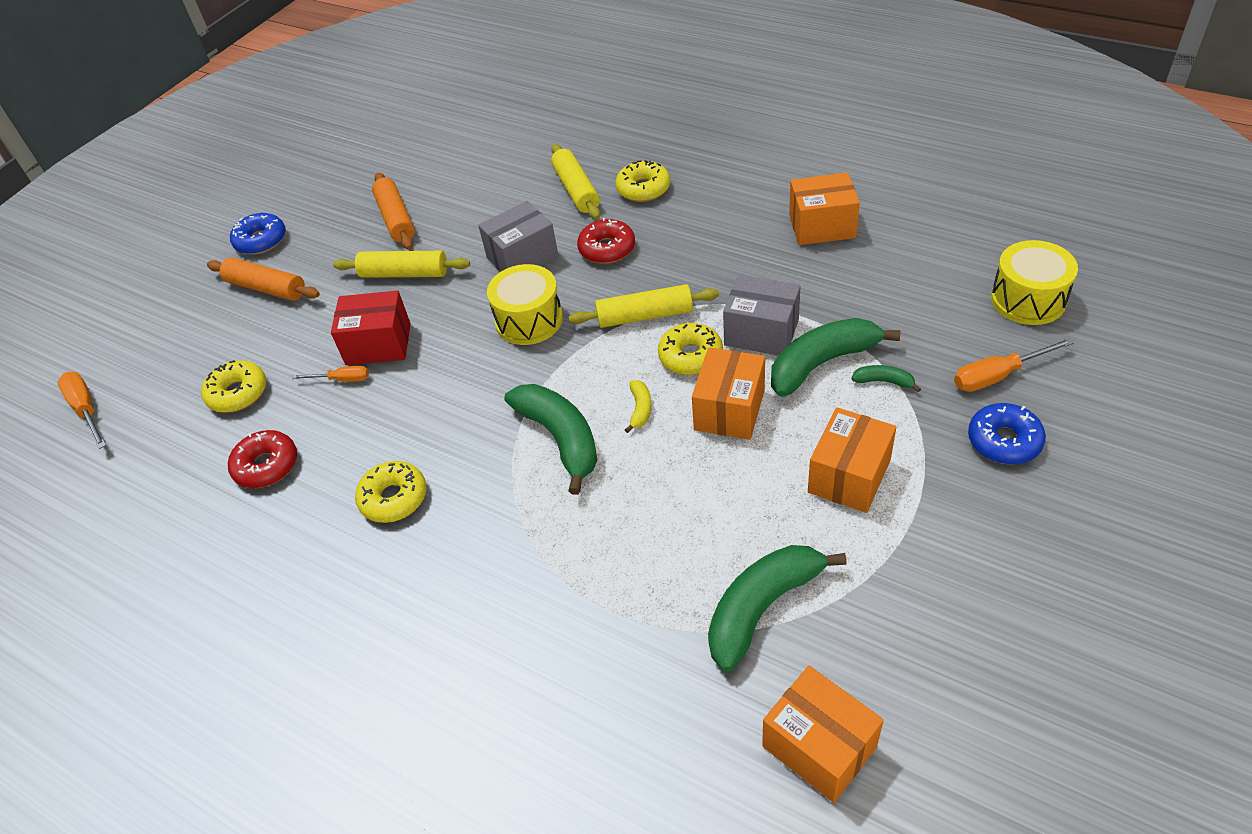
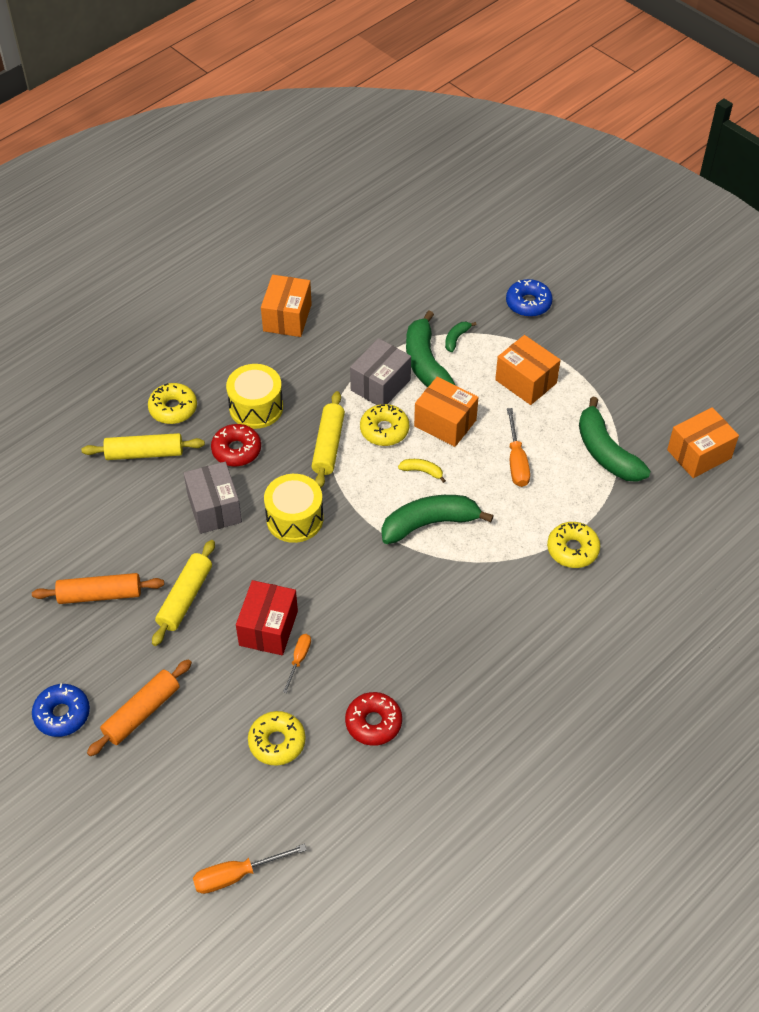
camera: 80 degrees left, 5 degrees up
(394, 498) = (443, 636): yellow donut -> yellow donut (572, 549)
(998, 376) = (476, 285): orange screwdriver -> orange screwdriver (516, 461)
(1028, 299) = (419, 246): yellow drum -> yellow drum (256, 407)

